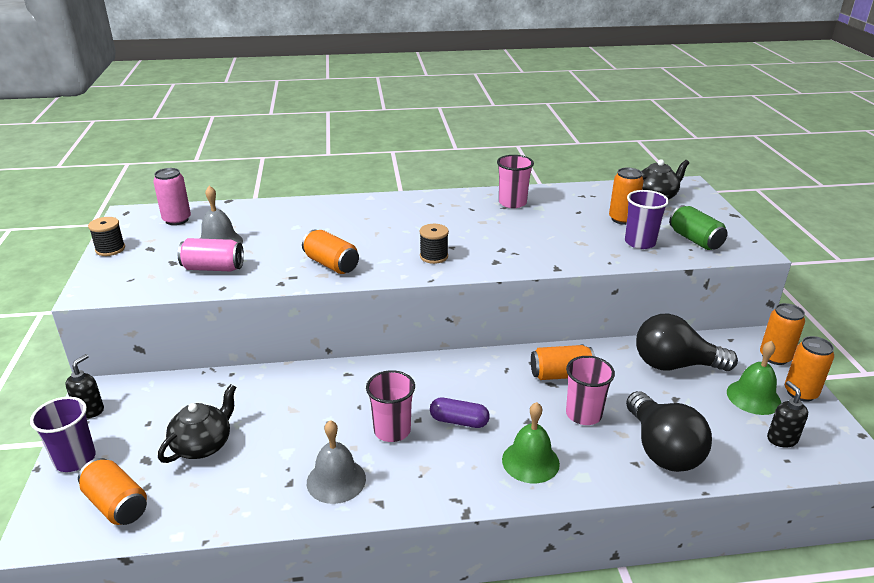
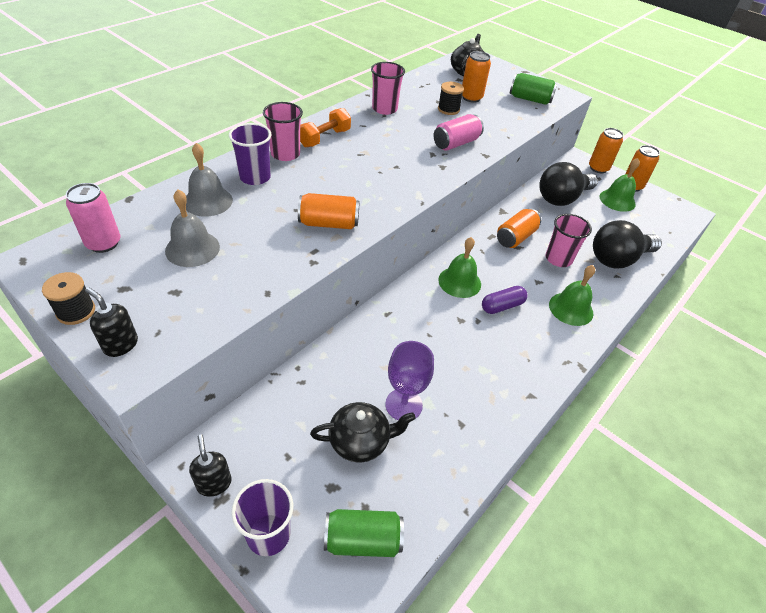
camera: 45 degrees left, 15 degrees up
(117, 504) = (362, 540): orange can -> green can
(203, 445) = (360, 441): black teapot -> black teapot turned 90 degrees clockwise
(213, 268) = (227, 277): pink can -> pink can (456, 143)
(267, 441) = (403, 405): none -> purple goblet
(336, 480) = (487, 400): grey bell -> grey bell (208, 201)
(392, 430) = (473, 339): pink cup -> pink cup (285, 154)
(422, 208) = (324, 138): none -> orange dumbbell
(434, 256) = (395, 180): black spool -> black spool (448, 109)
(446, 382) = (459, 282): none -> green bell
(640, 242) = (504, 113): purple cup -> purple cup (255, 177)
(662, 449) = (618, 259): black light bulb -> black light bulb turned 120 degrees clockwise
(781, 439) = (655, 220): black soap dispenser -> black soap dispenser (120, 344)

